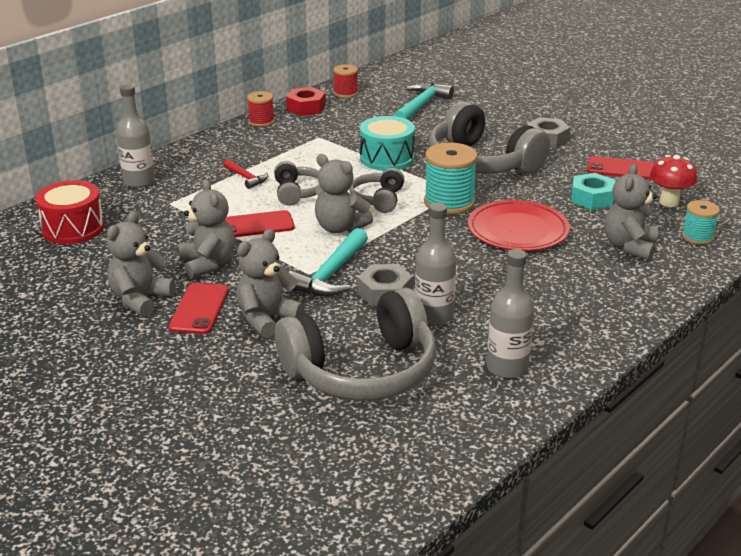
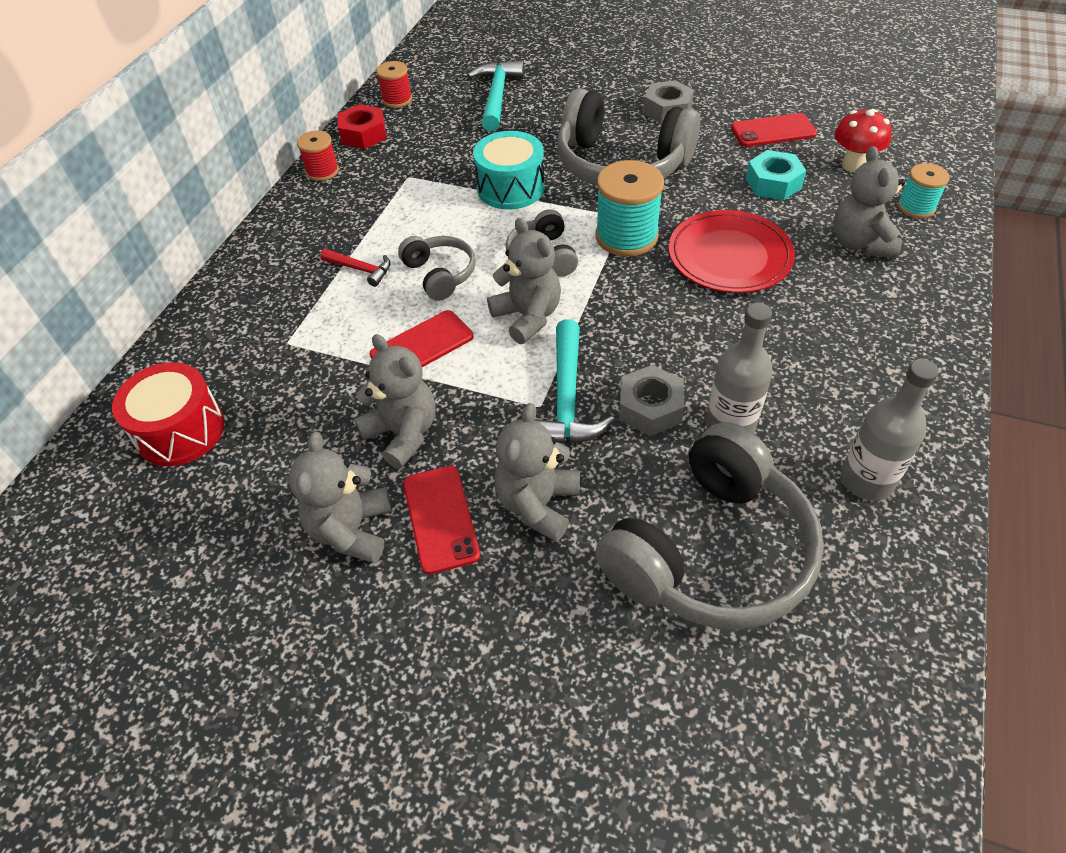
camera: 20 degrees left, 20 degrees up
(139, 181) = (223, 317): grey bottle -> none
(340, 228) = (527, 317): grey teddy bear -> grey teddy bear turned 135 degrees counterclockwise

